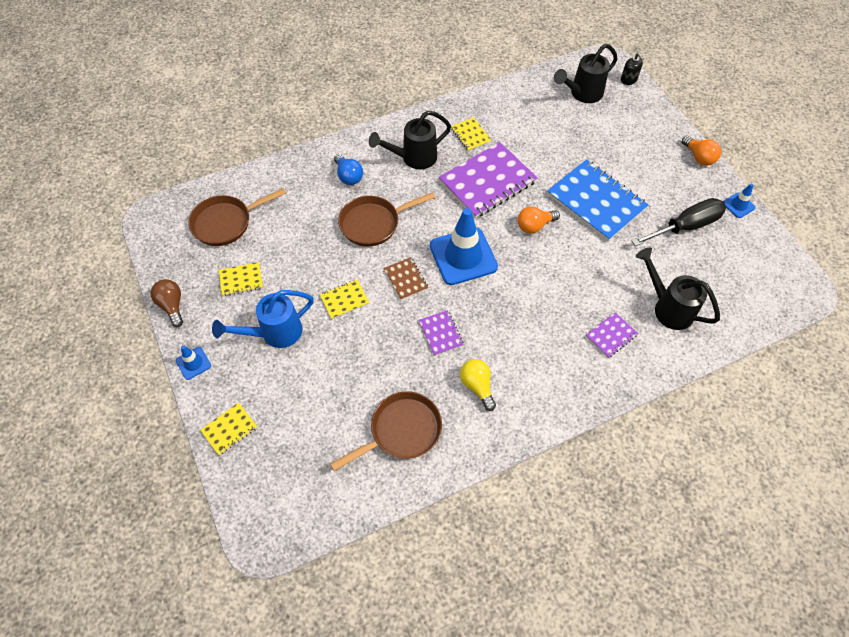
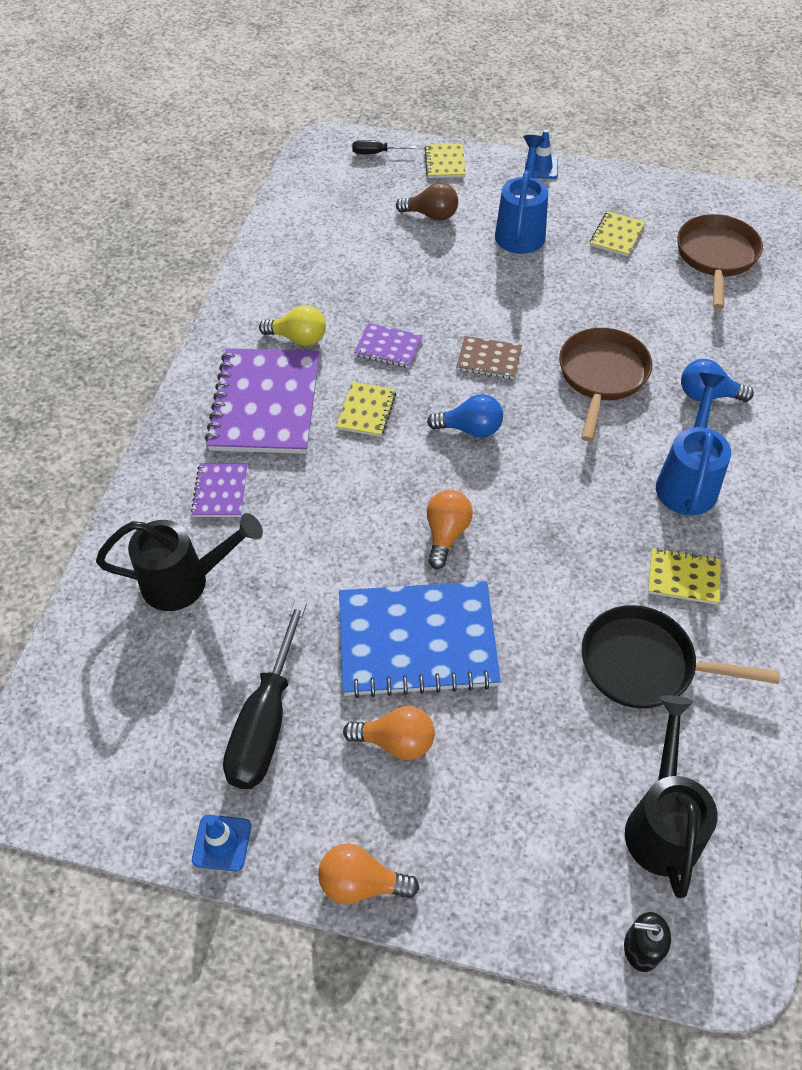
camera: 130 degrees right, 5 degrees down
(172, 306) = (628, 179): brown light bulb -> brown light bulb (431, 215)
(251, 487) = (375, 153): none -> black screwdriver
(344, 300) = (511, 297): yellow notebook -> yellow notebook (366, 411)
(401, 431) = (318, 261): brown pan -> none
(413, 158) = (688, 480): black watering can -> blue watering can
(463, 256) = (470, 429): blue traffic cone -> blue light bulb
(487, 182) = (570, 535): purple notebook -> purple notebook (265, 404)
(525, 127) = (644, 664): none -> black pan
(642, 180) = (396, 741): none -> orange light bulb

